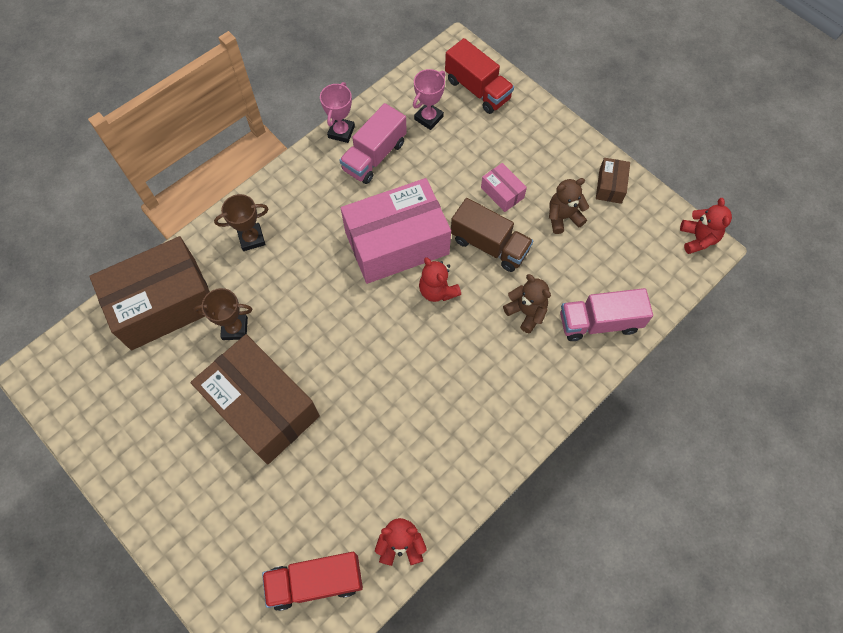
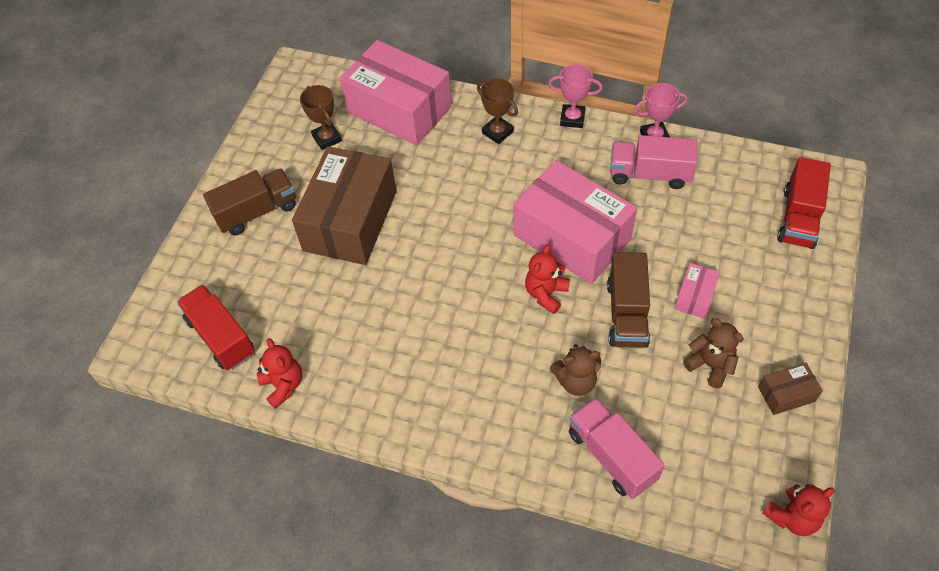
camera: 65 degrees right, 10 degrees down
(163, 303) = (399, 109): brown box -> pink box
(193, 488) = (257, 212): none -> brown truck
(235, 328) = (407, 165): brown trophy -> brown trophy (327, 138)
(428, 118) = (728, 194): pink trophy -> pink trophy (572, 118)
(526, 312) = (576, 381): brown teddy bear -> brown teddy bear turned 60 degrees clockwise

